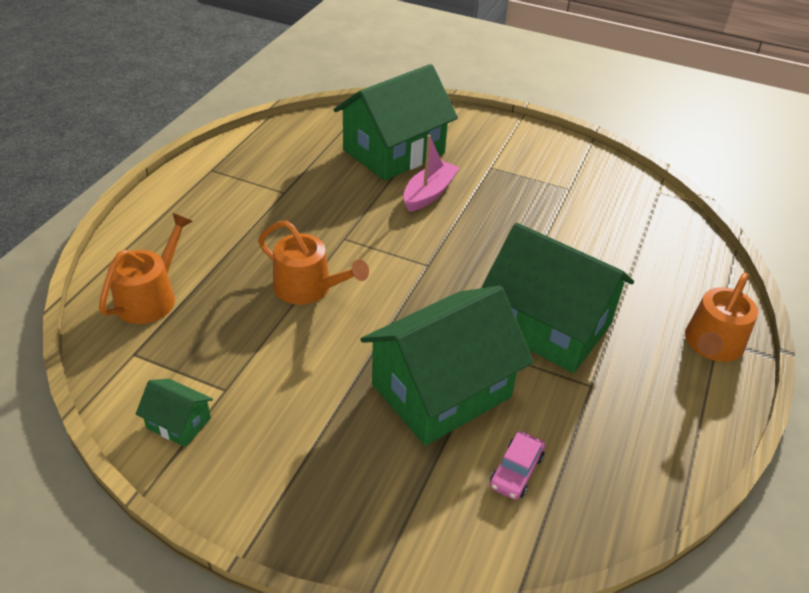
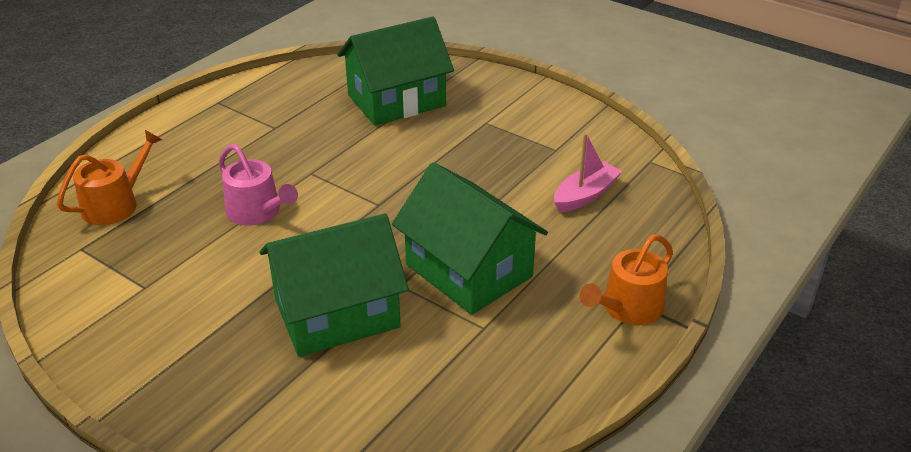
camera: 15 degrees right, 5 degrees down
(179, 423) = (93, 308): green house -> none
(308, 288) = (257, 212): orange watering can -> pink watering can
(429, 193) = (412, 141): pink boat -> pink boat (585, 195)
(516, 471) = (372, 390): pink car -> none

